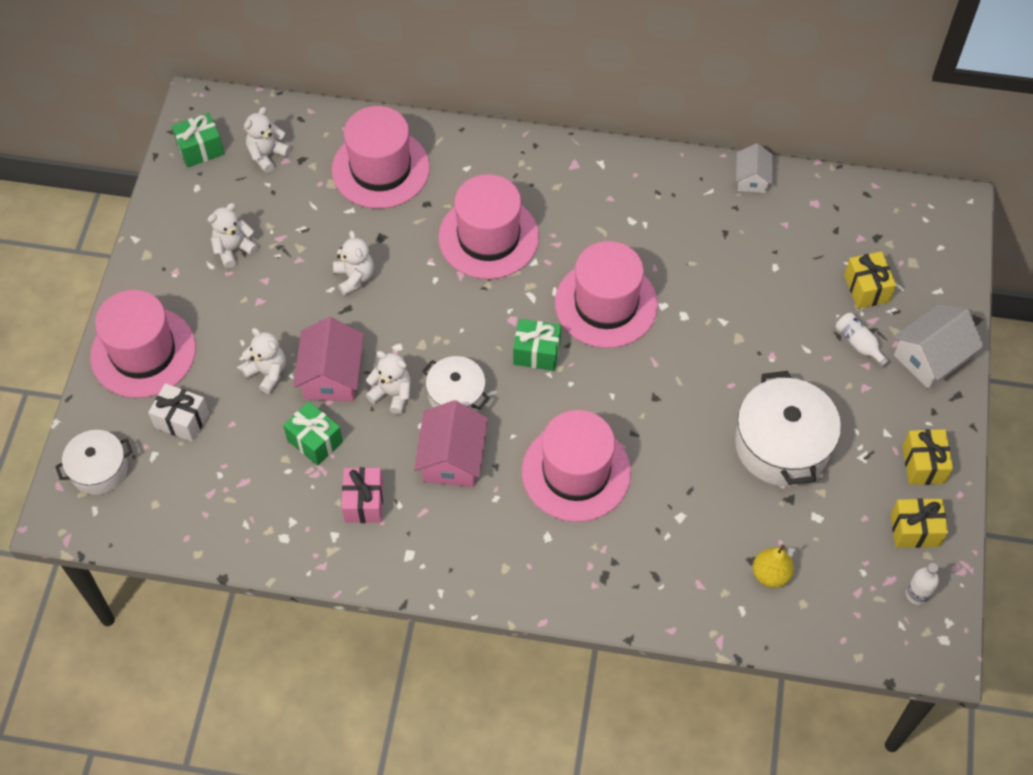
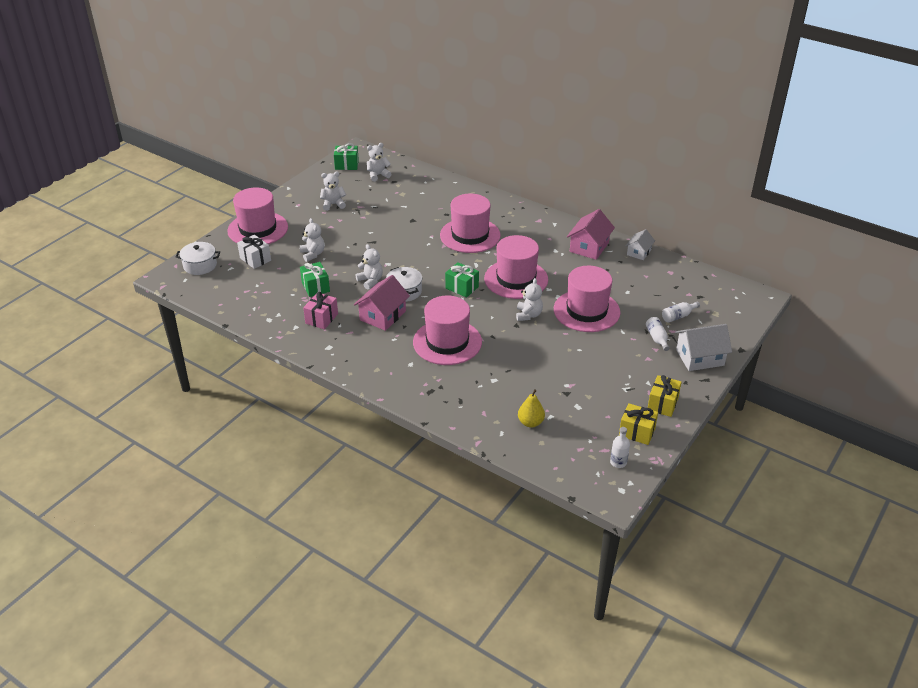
camera: 25 degrees right, 20 degrees down
(332, 375) = (345, 264): pink house -> pink house (589, 247)
(354, 278) = (386, 231): white teddy bear -> white teddy bear (528, 315)
(380, 169) = (432, 195): pink hat -> pink hat (586, 311)
(782, 445) = (578, 368): white pot -> none
(866, 288) = (678, 316): yellow gift -> white bottle

